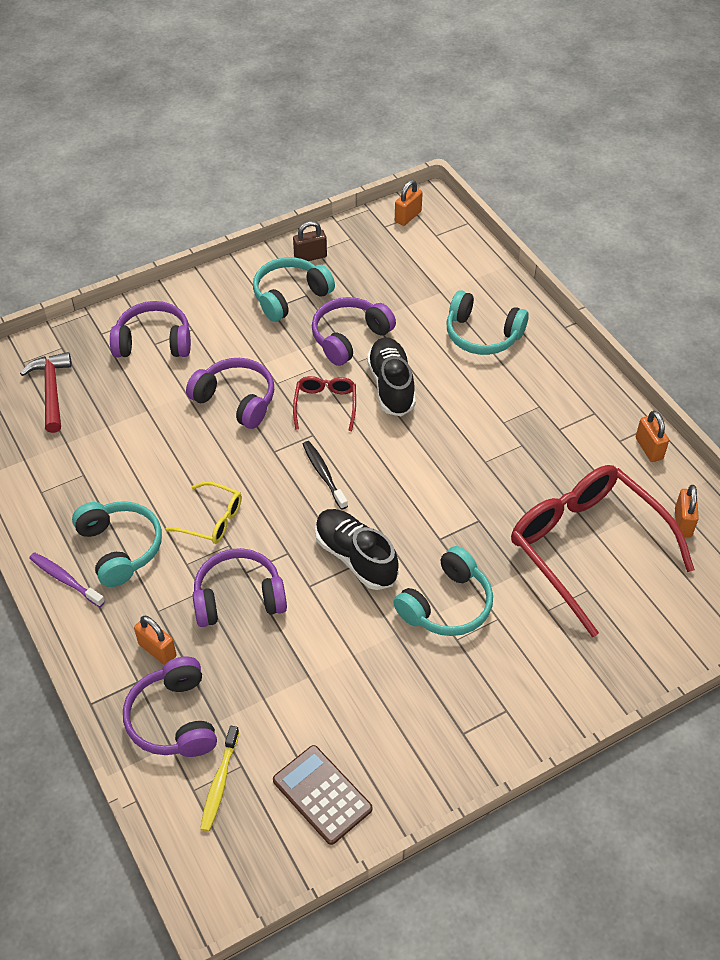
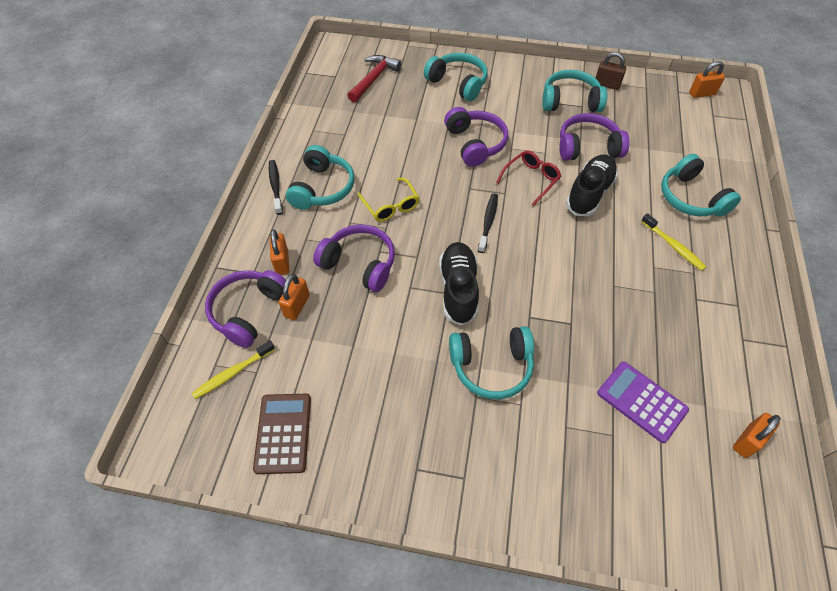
camera: 40 degrees right, 5 degrees up
(65, 579) = (276, 186): purple toothbrush -> black toothbrush
(153, 342) = (458, 83): purple headphones -> turquoise headphones
(504, 392) = (673, 246): none -> yellow toothbrush
(586, 547) = (641, 401): red glasses -> purple calculator
(649, 448) = (765, 361): orange padlock -> orange padlock (297, 306)

